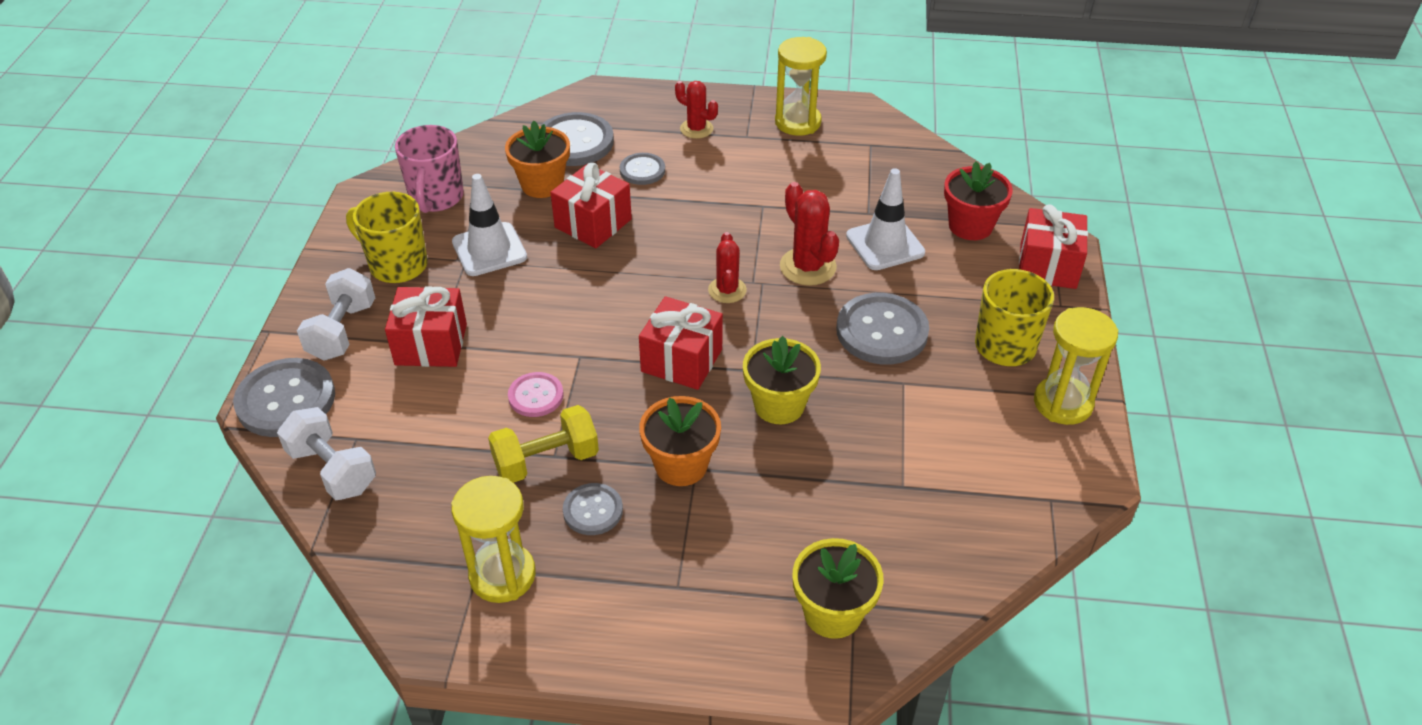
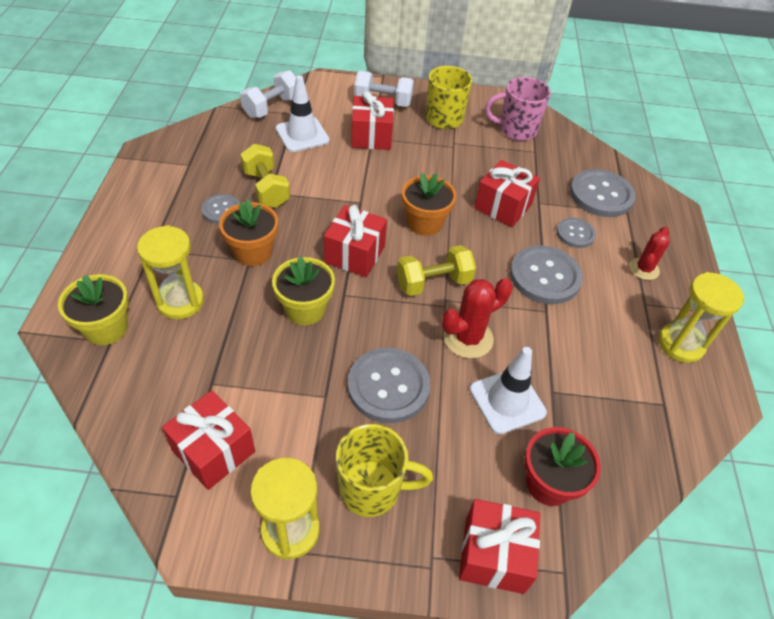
camera: 85 degrees right, 5 degrees up
(286, 400) = (327, 87): grey button -> grey button (545, 276)
(489, 250) = (465, 156): white traffic cone -> white traffic cone (302, 135)
(502, 575) = (181, 174): yellow hourglass -> yellow hourglass (180, 301)
(536, 396) = (323, 182): pink button -> none
(542, 184) = (543, 179): orange flower pot -> orange flower pot (424, 223)
(727, 290) = (433, 283): red cactus -> yellow dumbbell
(991, 473) = (213, 451): none -> red gift

